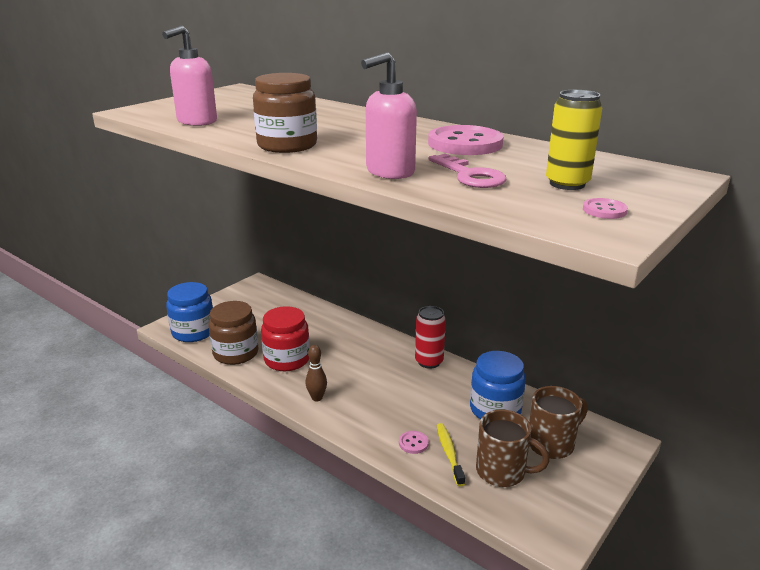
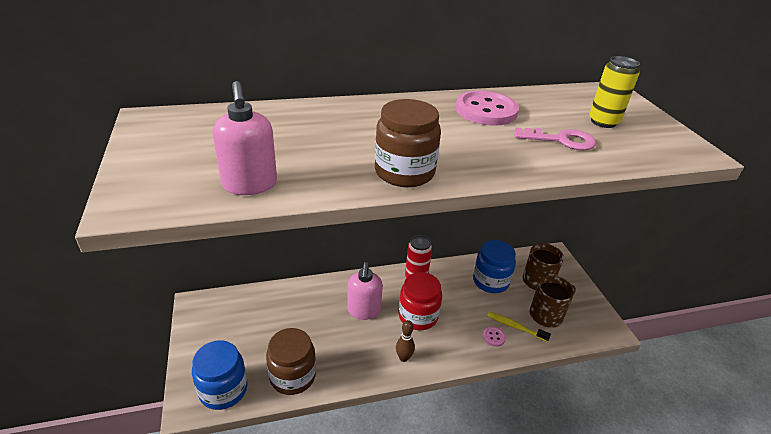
camera: 55 degrees left, 10 degrees up
(287, 359) = (337, 348): red jar -> red jar (418, 316)
(389, 172) = (526, 162): pink soap dispenser -> pink soap dispenser (364, 311)
(604, 210) = (658, 135): pink button -> none

